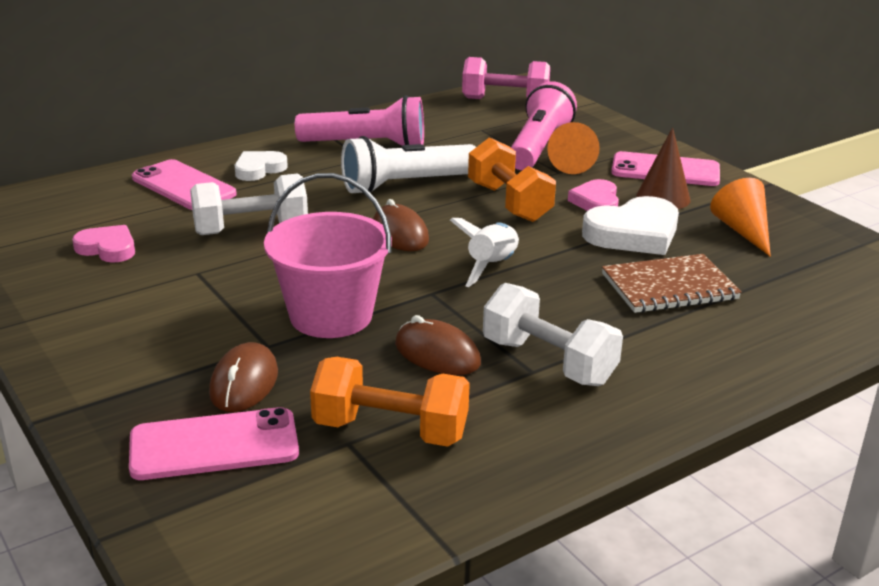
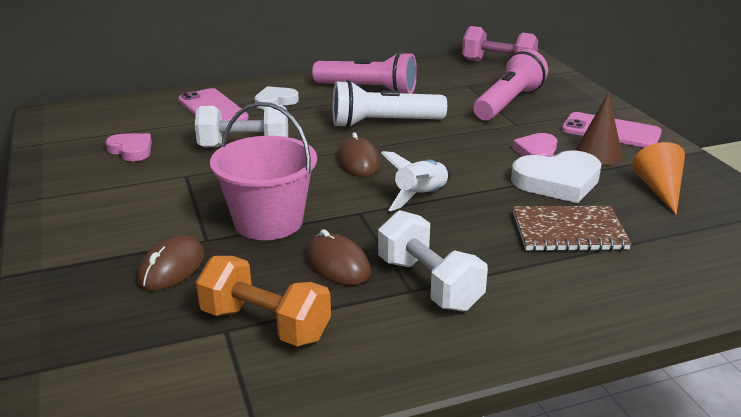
camera: 15 degrees right, 0 degrees up
(214, 445) = (120, 316): pink phone -> none
(509, 202) = (461, 145): orange dumbbell -> none
(571, 163) = (530, 118): orange cone -> none

